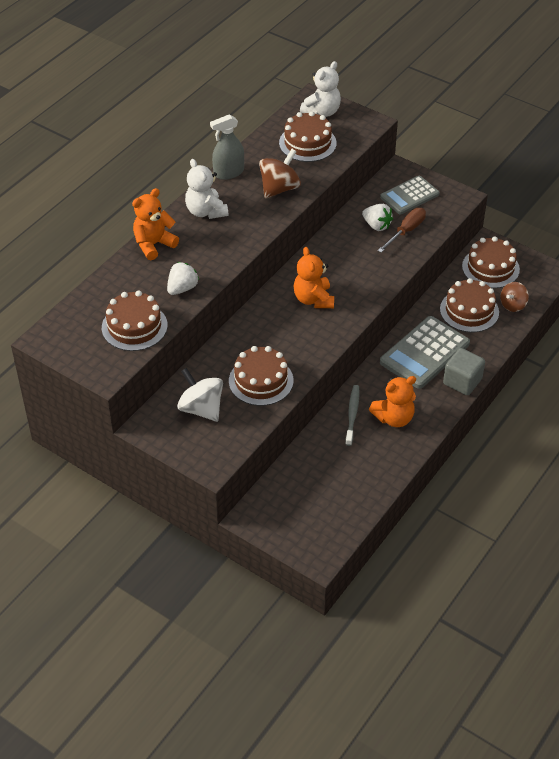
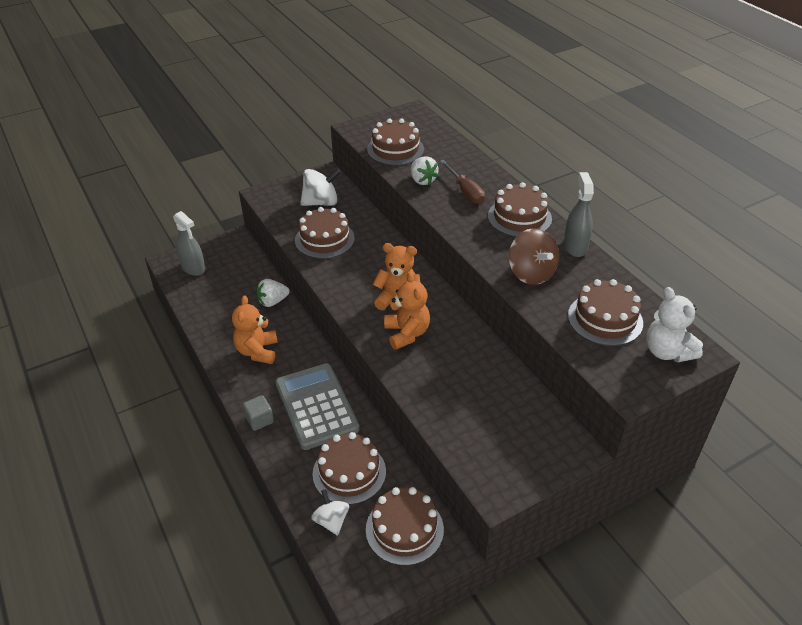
camera: 115 degrees right, 5 degrees down
(153, 244) = (489, 179): orange teddy bear -> orange teddy bear (407, 333)
(206, 211) = (519, 217): white teddy bear -> brown cake
(317, 529) = (193, 268): none -> grey spray bottle
(352, 414) = (283, 326): grey toothbrush -> none
(377, 225) = (482, 387): white strawberry -> white strawberry (273, 301)
(406, 231) = (459, 409): brown screwdriver -> brown screwdriver (465, 191)
(409, 196) = (522, 439): grey calculator -> none
(462, 381) = (259, 420): grey cube -> grey cube, size x0.66
(513, 305) = (331, 521): brown spinning top -> white spinning top

